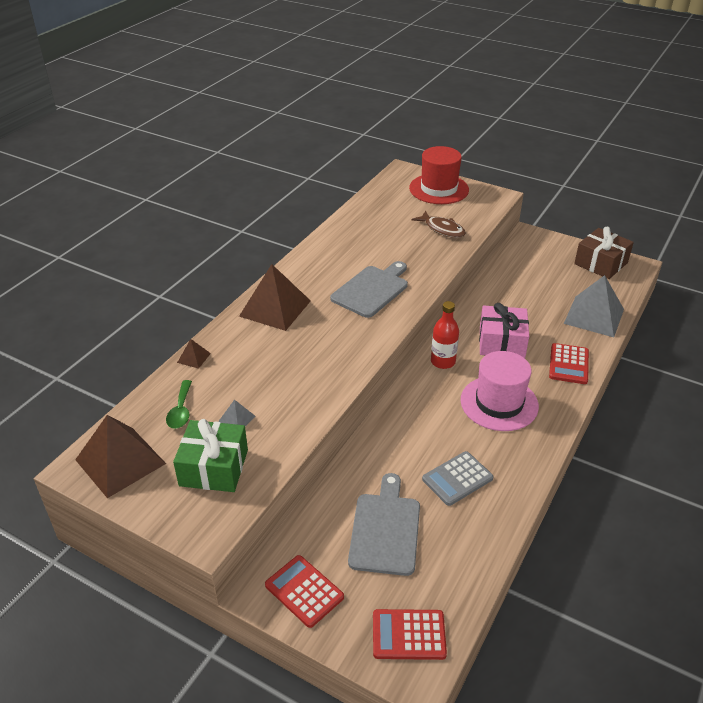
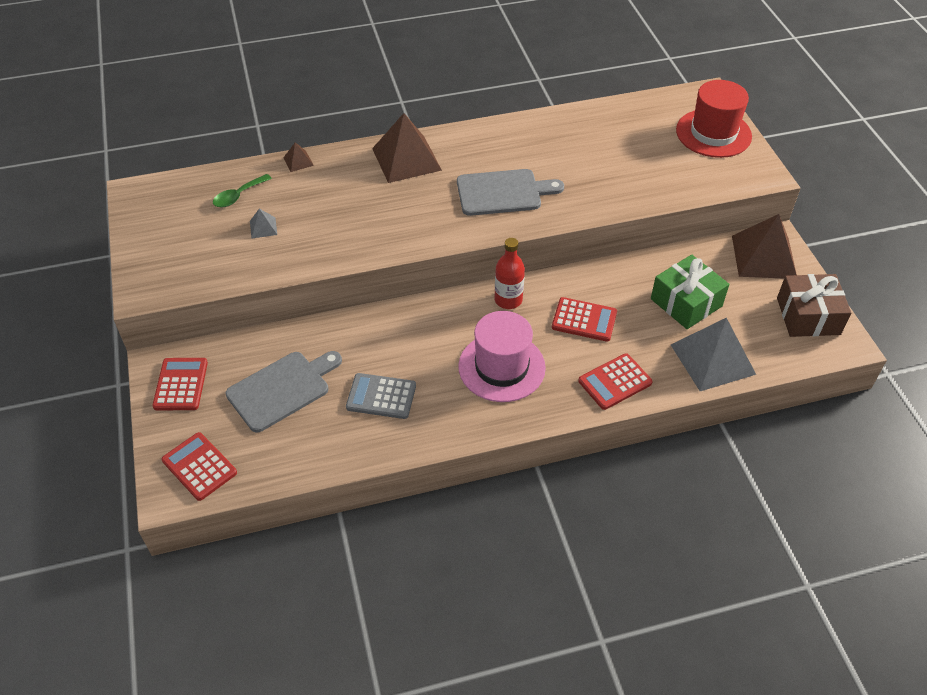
camera: 45 degrees right, 10 degrees up
(120, 461) = (160, 205): brown pyramid -> brown pyramid (764, 257)
(214, 468) = (204, 251): green gift -> green gift (686, 302)
(442, 229) = (652, 176): brown fish -> none
(501, 342) = (584, 320): pink gift -> red calculator

